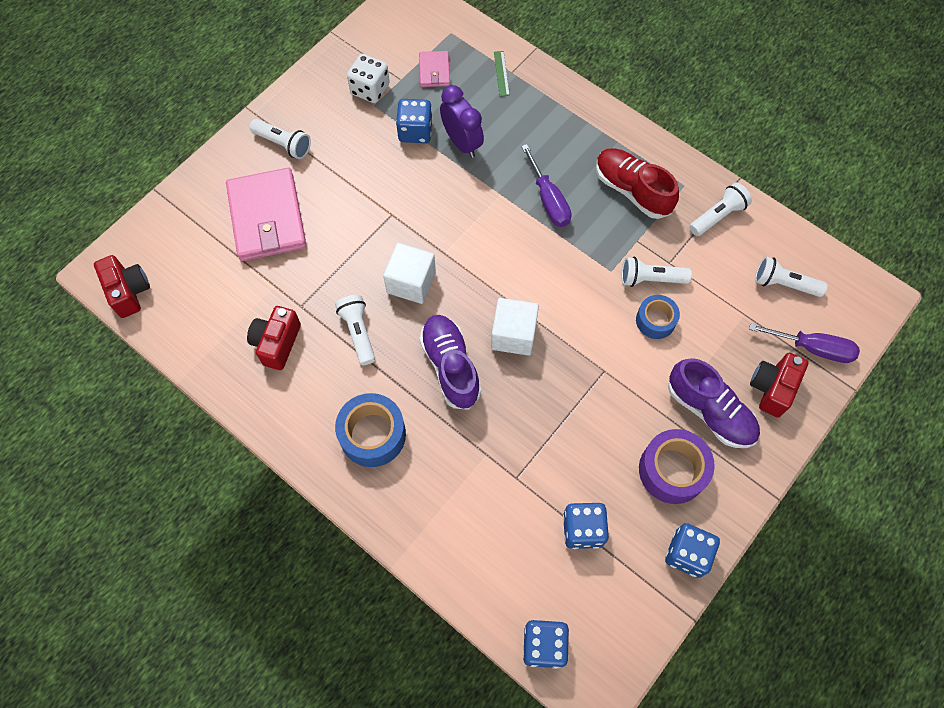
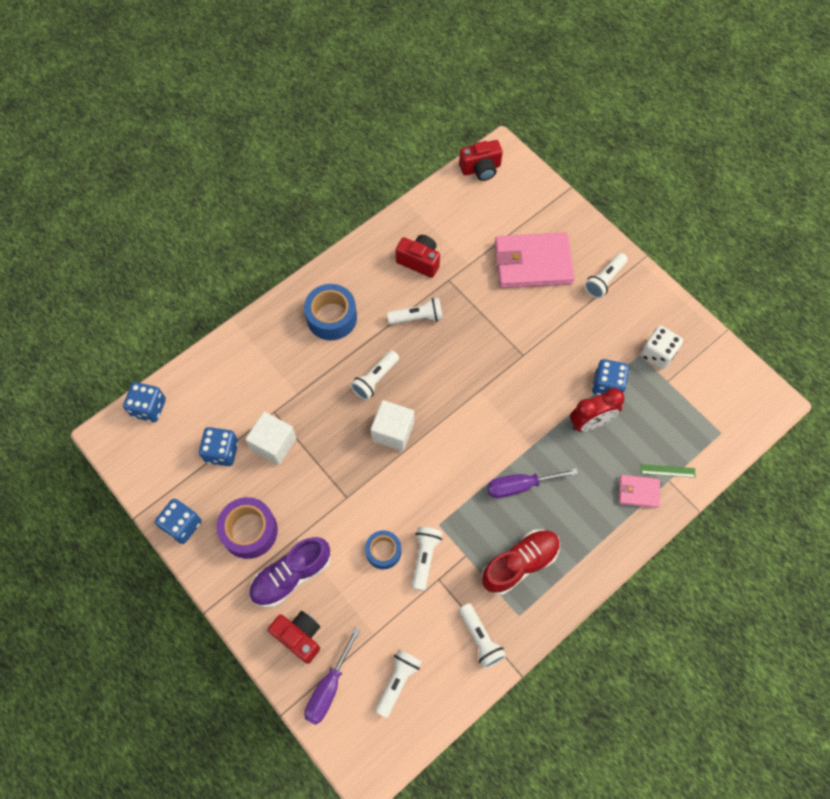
camera: 100 degrees right, 0 degrees up
(411, 282) = (455, 361): white cube -> white cube (274, 444)
(434, 71) = (674, 411): pink wallet -> pink wallet (638, 492)
(450, 366) = (375, 379): purple shoe -> white flashlight
(462, 143) = (590, 422): purple clock -> red clock

